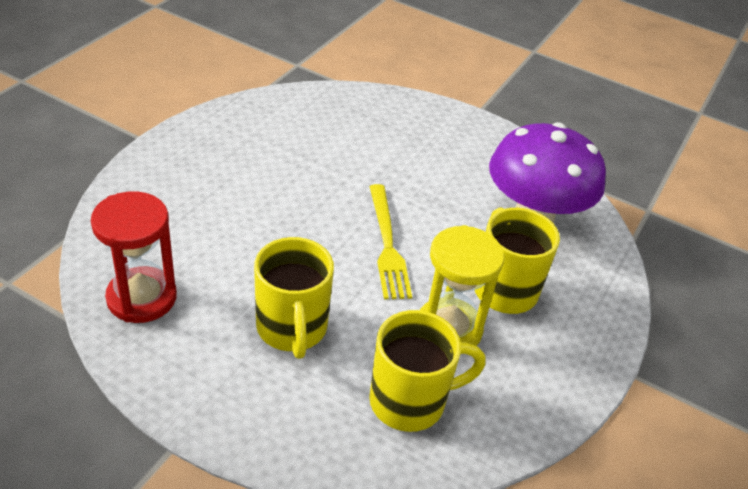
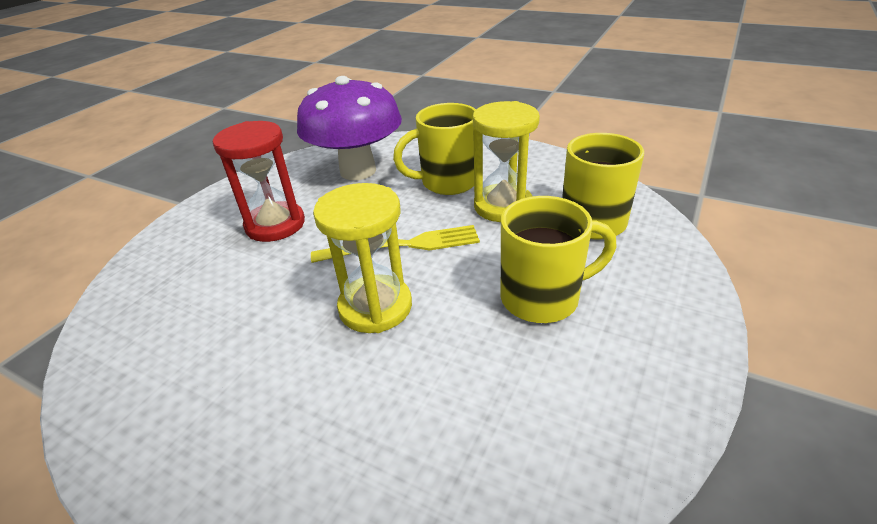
camera: 85 degrees left, 5 degrees down
(142, 298) = (548, 453): red hourglass -> red hourglass (275, 225)
(306, 223) = (375, 307): none -> yellow hourglass

